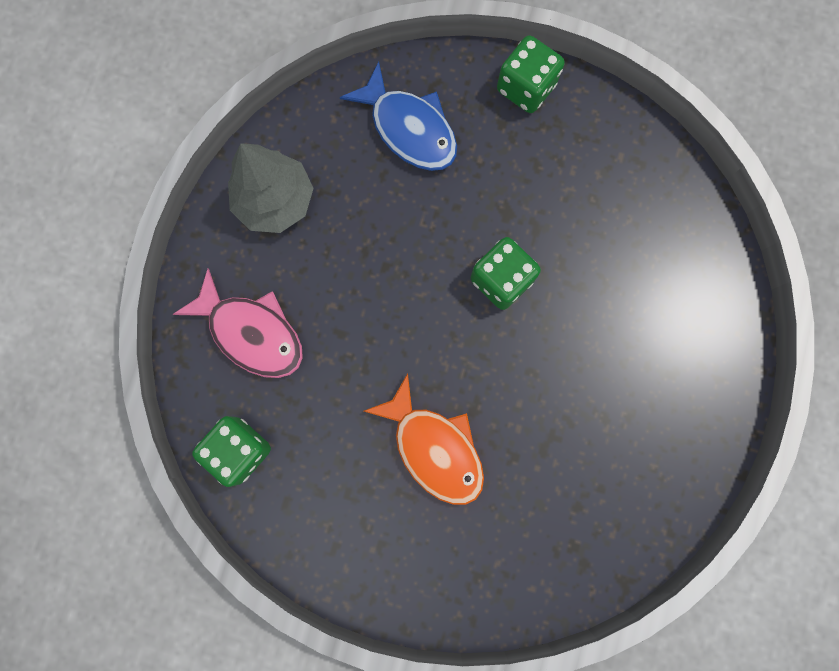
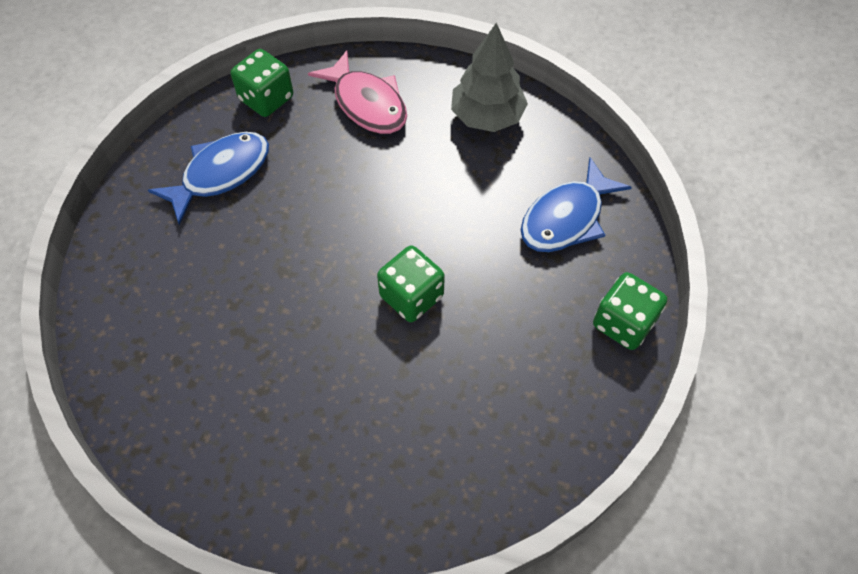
camera: 90 degrees right, 20 degrees down
(251, 332) = (367, 103): pink fish -> pink fish turned 75 degrees counterclockwise
(349, 491) = (221, 174): none -> blue fish
(434, 448) = (251, 238): orange fish -> none

